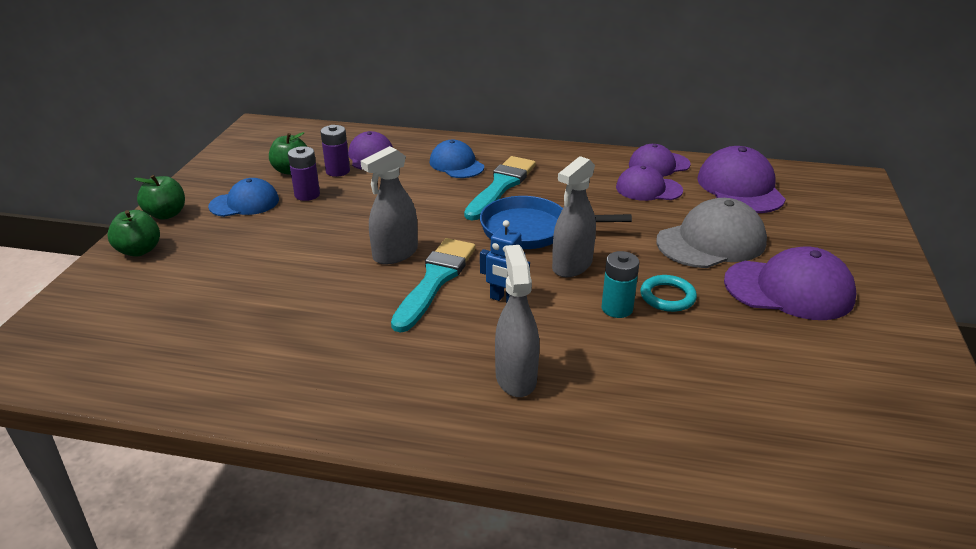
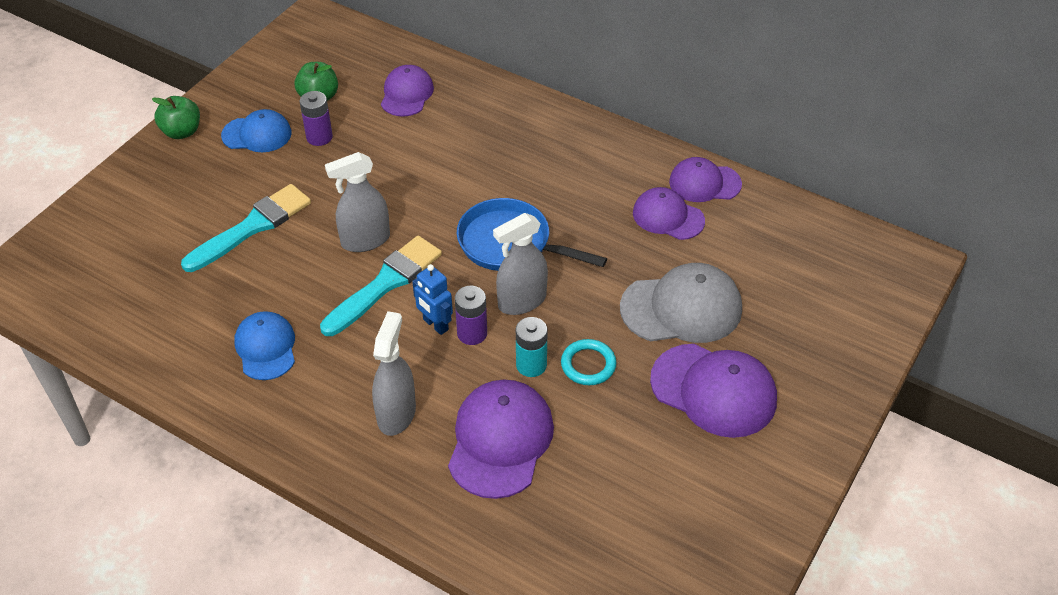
camera: 20 degrees right, 15 degrees up
(139, 250) = (144, 175): green apple -> none
(338, 171) = (363, 109): purple battery -> purple battery (472, 333)
(456, 164) = (487, 128): blue cap -> blue cap (266, 348)
(501, 186) = (515, 173): turquoise brush -> turquoise brush (252, 227)
(740, 188) = (770, 241): purple cap -> purple cap (500, 441)

